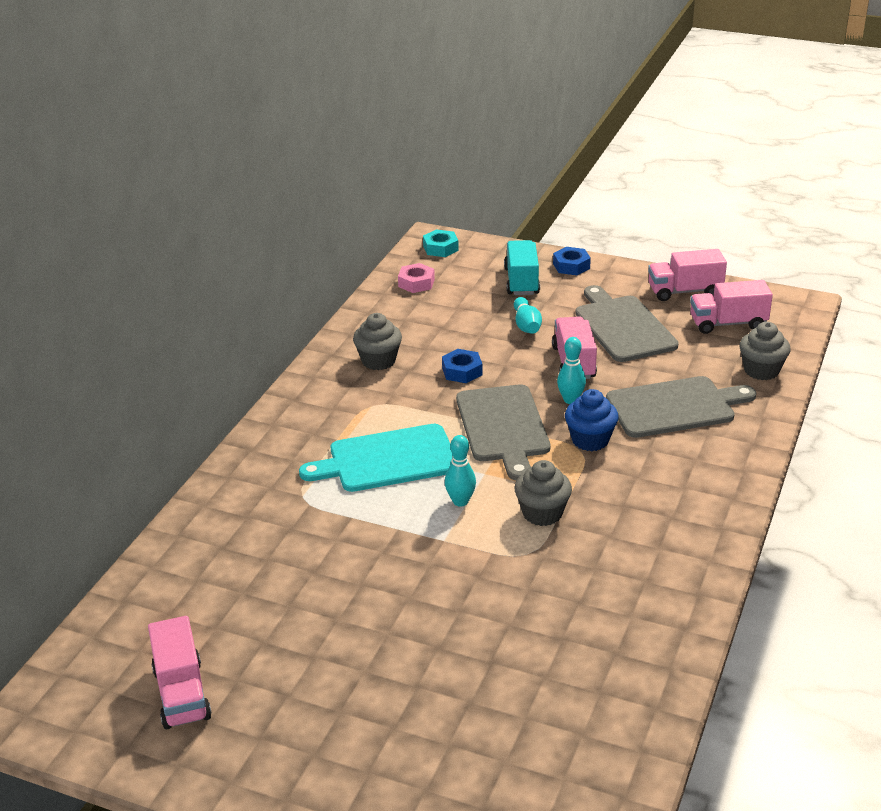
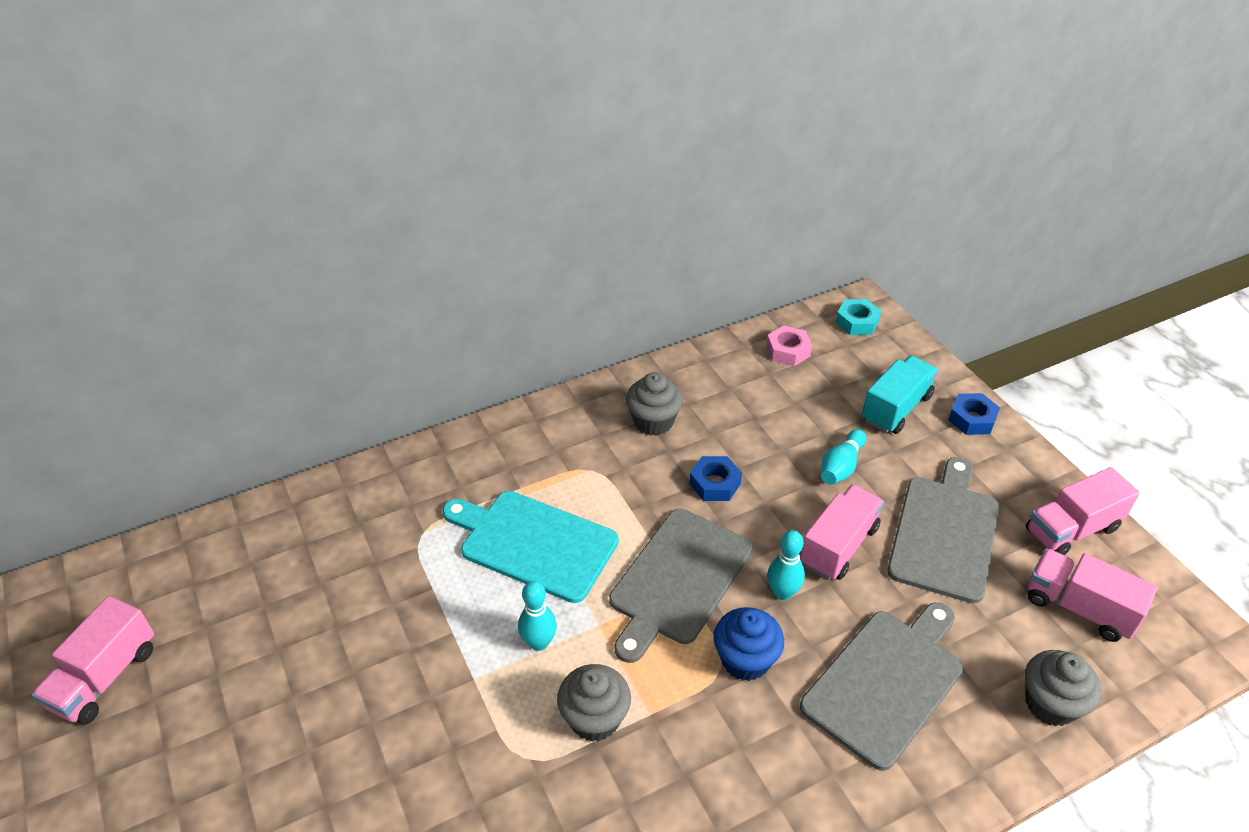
camera: 40 degrees right, 10 degrees up
(675, 407) = (886, 682): grey cutting board -> grey cutting board turned 75 degrees counterclockwise
(684, 291) = (1071, 529): pink truck -> pink truck turned 60 degrees counterclockwise

